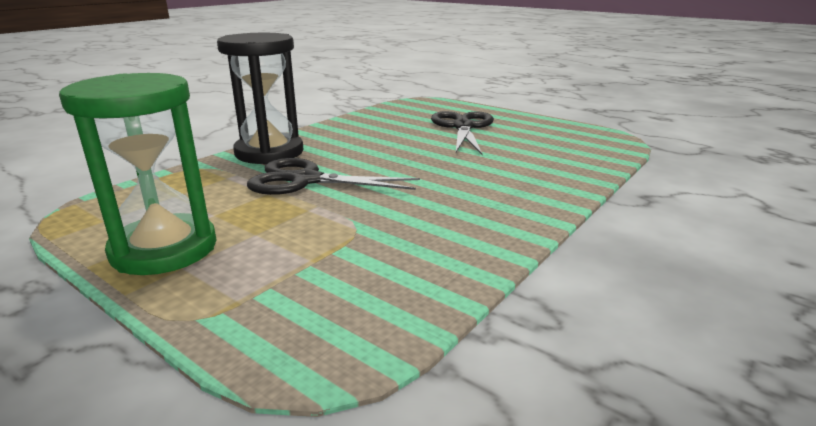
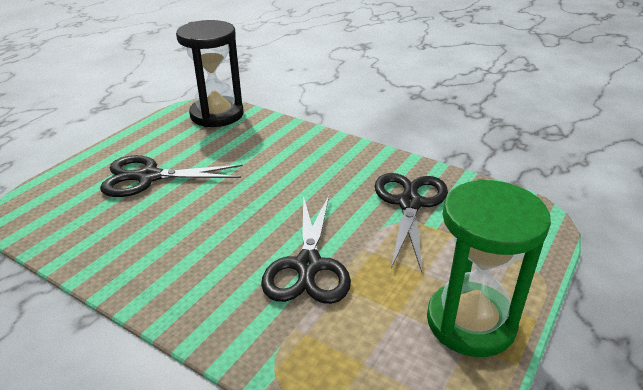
camera: 95 degrees left, 10 degrees up
(269, 152) = (220, 316): black hourglass -> black hourglass (217, 114)
(391, 239) = (409, 204): none -> black scissors

